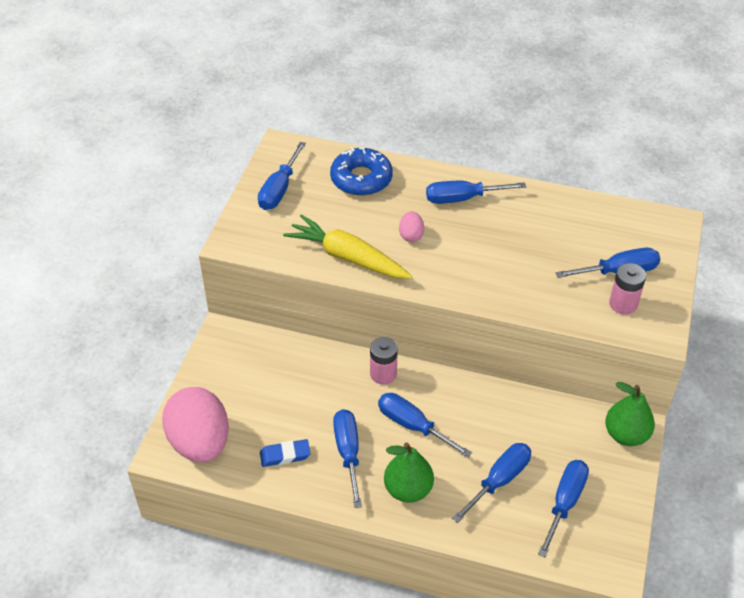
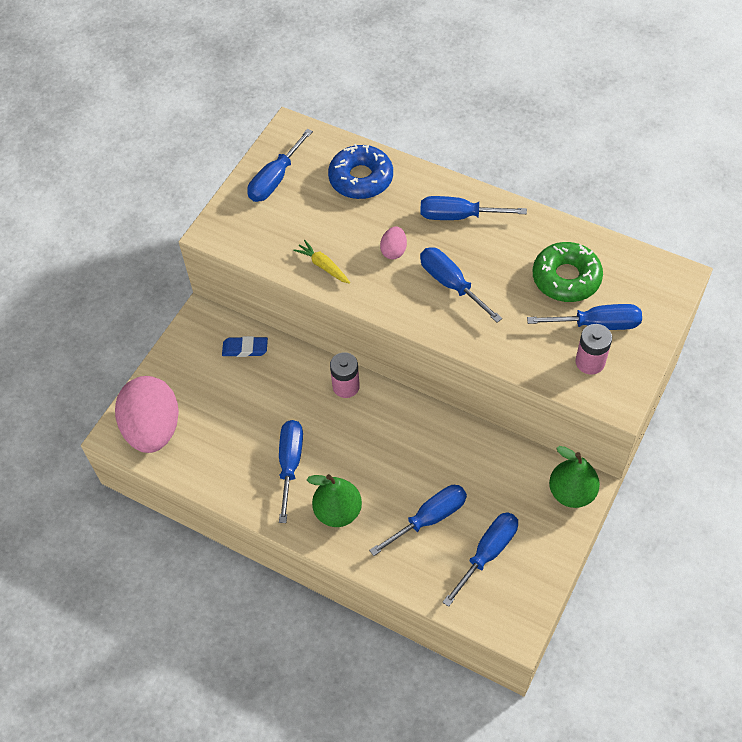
camera: 15 degrees right, 10 degrees up
(285, 455) = (229, 455): blue eraser -> blue eraser (245, 349)
(347, 257) = (323, 266): yellow carrot -> yellow carrot, size x0.50
(413, 425) = (360, 446): blue screwdriver -> blue screwdriver (451, 284)
(577, 237) = (566, 278): none -> green donut

